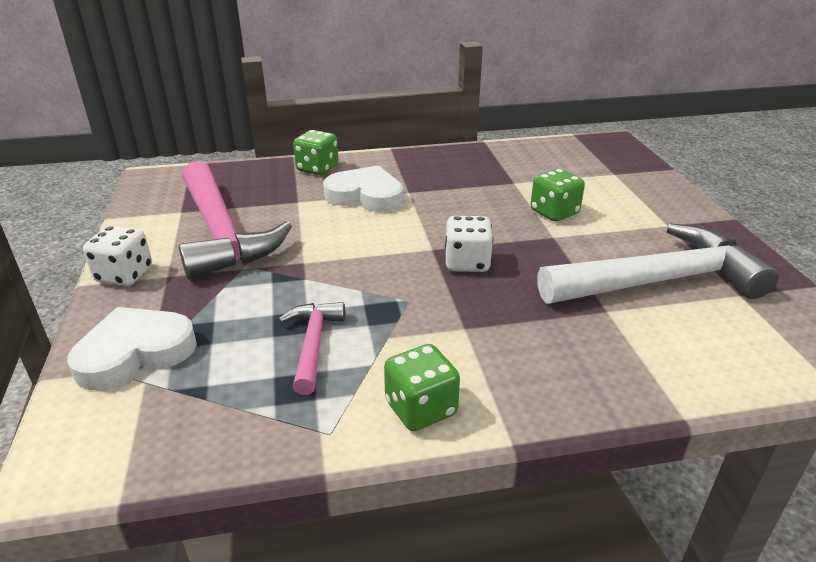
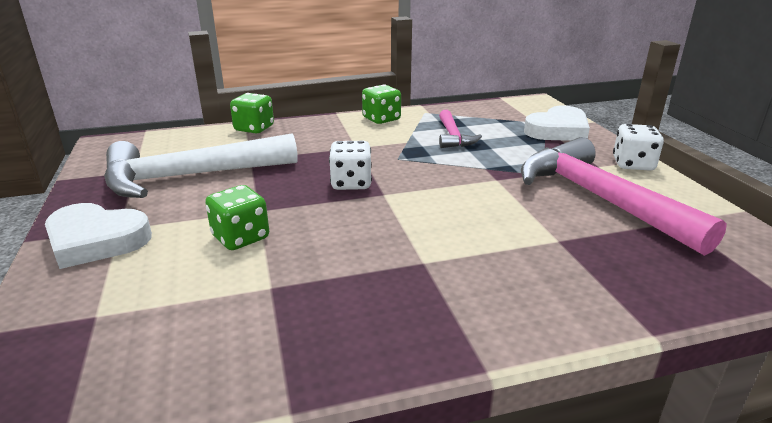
camera: 175 degrees right, 5 degrees down
(317, 169) = (581, 300): green dice -> green dice (254, 128)
(366, 196) = (478, 251): white heart -> white heart (96, 240)

